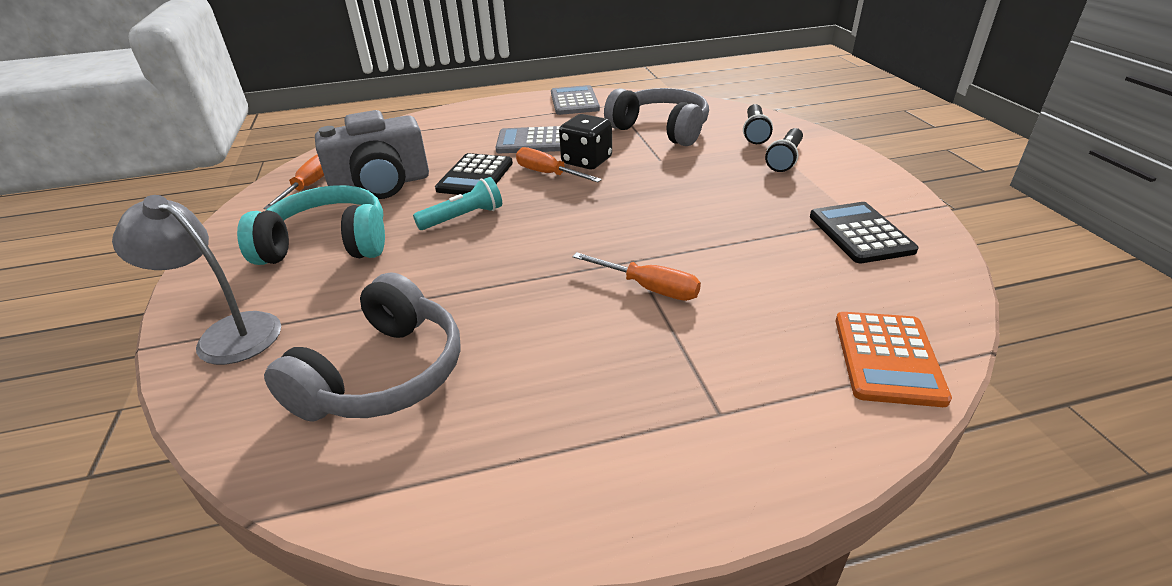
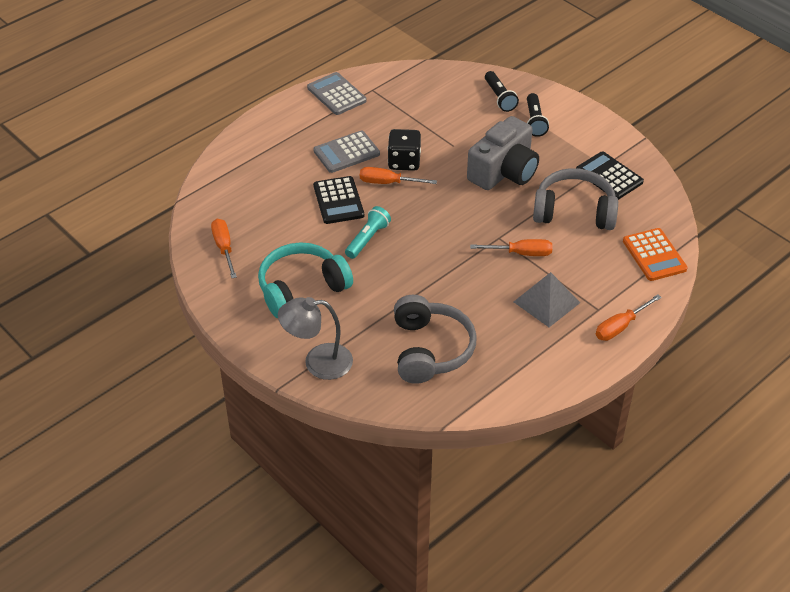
camera: 30 degrees left, 10 degrees up
(381, 185) = (278, 229): grey camera -> grey camera (504, 172)
(633, 368) = (546, 302): none -> grey pyramid
(661, 129) = (431, 112): grey headphones -> grey headphones (574, 211)
(744, 464) = (620, 327): none -> orange screwdriver

